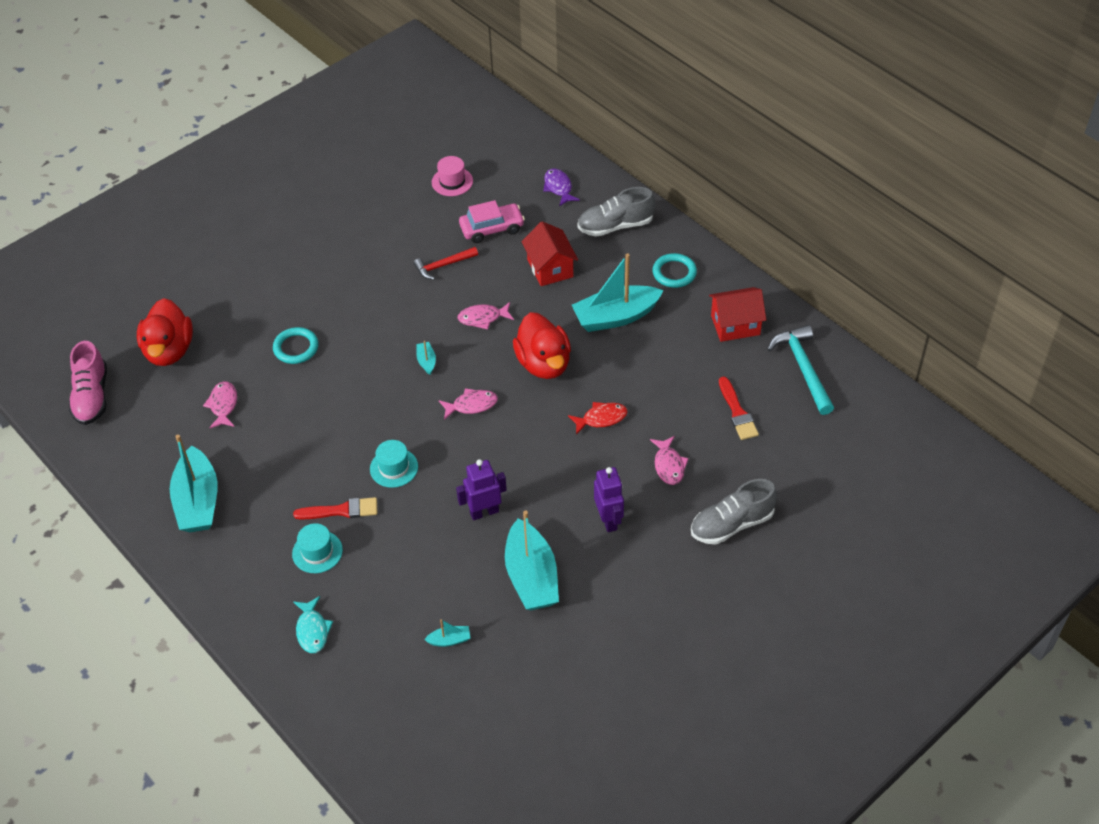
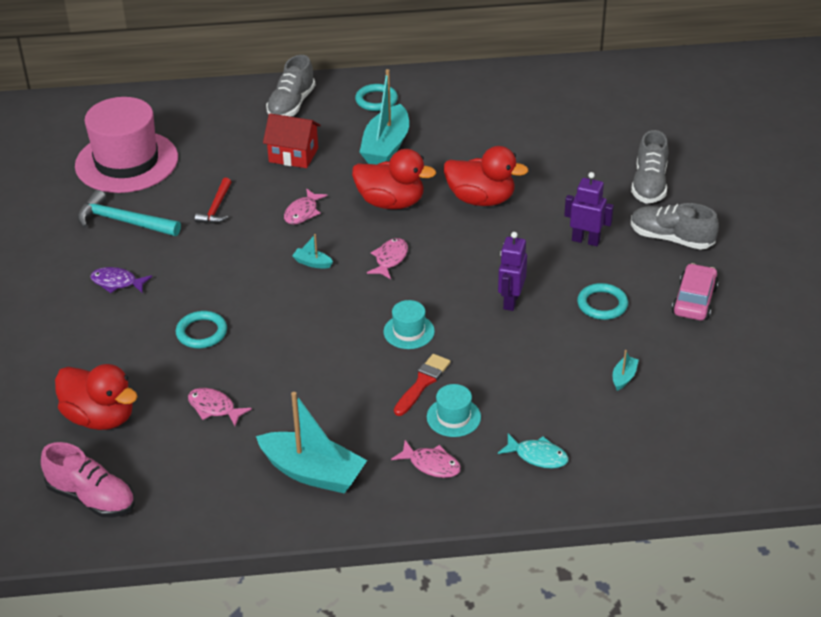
camera: 55 degrees left, 10 degrees down
(452, 182) = (126, 162): pink hat -> pink hat, size x2.30
(492, 228) = (210, 165): pink car -> pink car (694, 300)
(531, 577) = (602, 304): turquoise boat -> turquoise ring
(558, 187) = (212, 113): purple fish -> purple fish (117, 282)
(601, 418) = (481, 199): red fish -> red duck
(666, 580) = (671, 239): none -> grey shoe
(669, 465) = (563, 188): pink fish -> pink fish (431, 464)
(735, 325) = (463, 97): red house -> none
(737, 412) = (547, 134): red brush -> none
(803, 368) = (538, 88): turquoise hammer -> turquoise hammer (123, 221)

